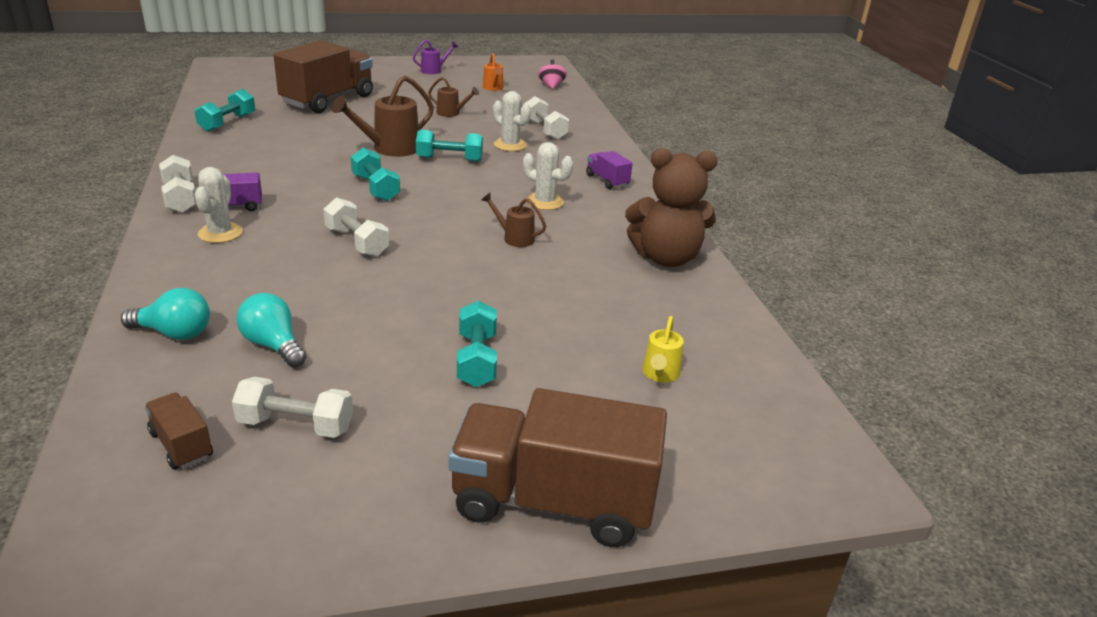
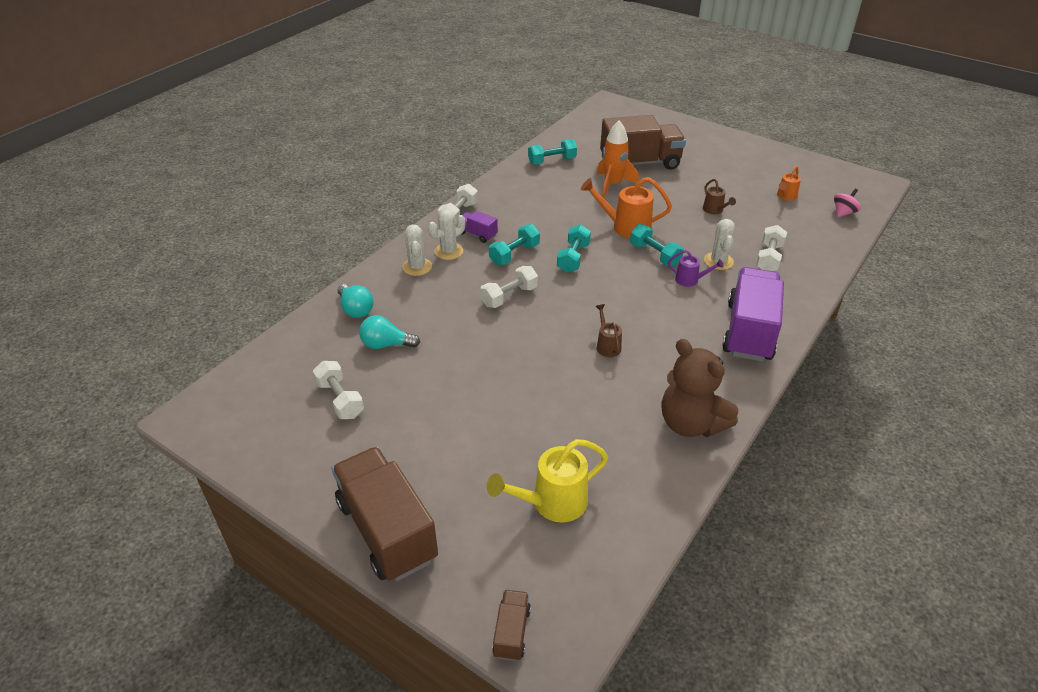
camera: 50 degrees right, 10 degrees up
(181, 445) = (289, 378): brown truck -> brown truck (511, 632)
(273, 345) = (386, 344): turquoise light bulb -> turquoise light bulb turned 90 degrees counterclockwise
(326, 123) = (613, 185): none -> orange rocket
(357, 242) = (509, 296): white dumbbell -> white dumbbell turned 45 degrees clockwise
(389, 149) = (625, 227): brown watering can -> orange watering can
(434, 70) = (760, 159): purple watering can -> purple watering can (690, 280)
(477, 360) = (466, 420): turquoise dumbbell -> turquoise dumbbell (514, 254)
(545, 202) = (671, 326): white cactus -> white cactus (417, 267)
(607, 180) = (749, 331): purple truck -> purple truck, size x2.24
(659, 374) = (551, 503): yellow watering can -> yellow watering can, size x1.81

